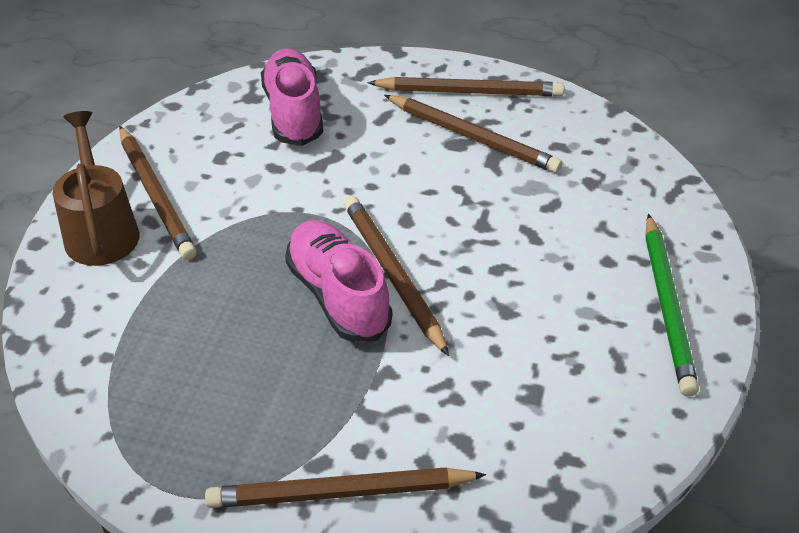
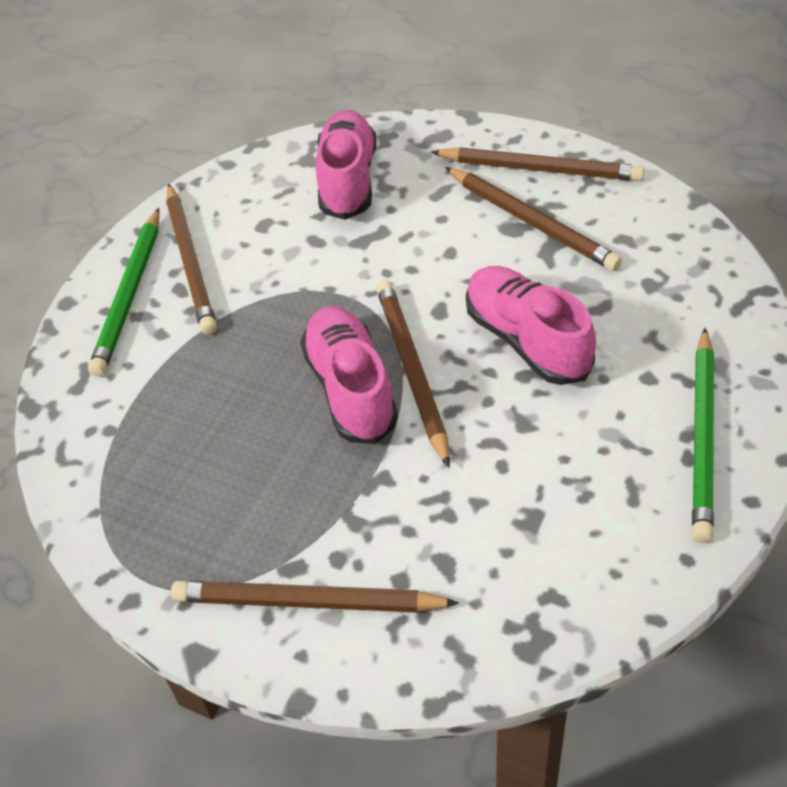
camera: 15 degrees right, 5 degrees up
(100, 230) = (129, 294): brown watering can -> green pencil
(492, 239) = (527, 340): none -> pink shoe

